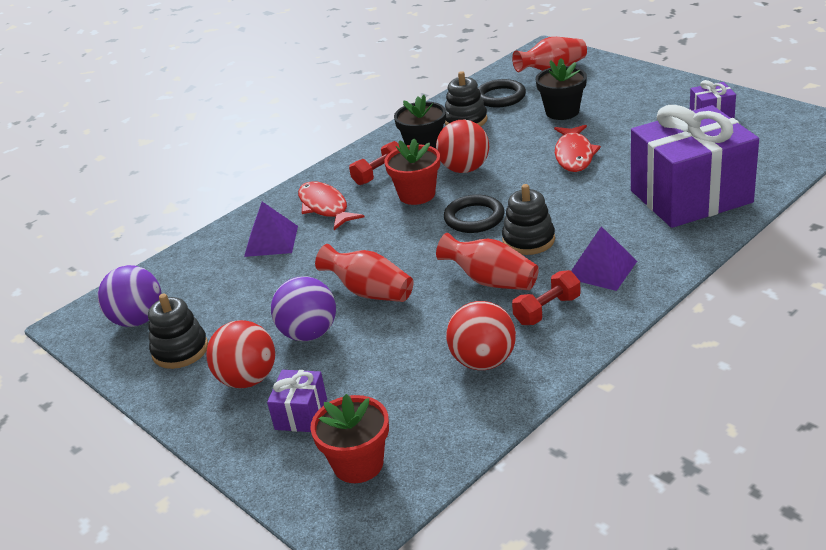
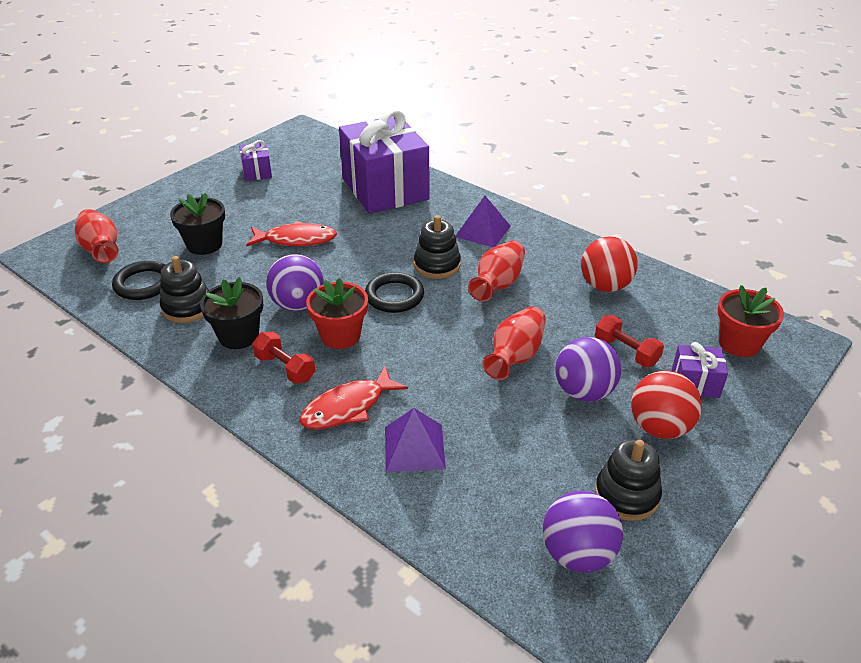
camera: 100 degrees left, 5 degrees up
(465, 169) = (298, 304): red ball -> purple ball
(547, 310) = (537, 256): red dumbbell -> red dumbbell (626, 351)

